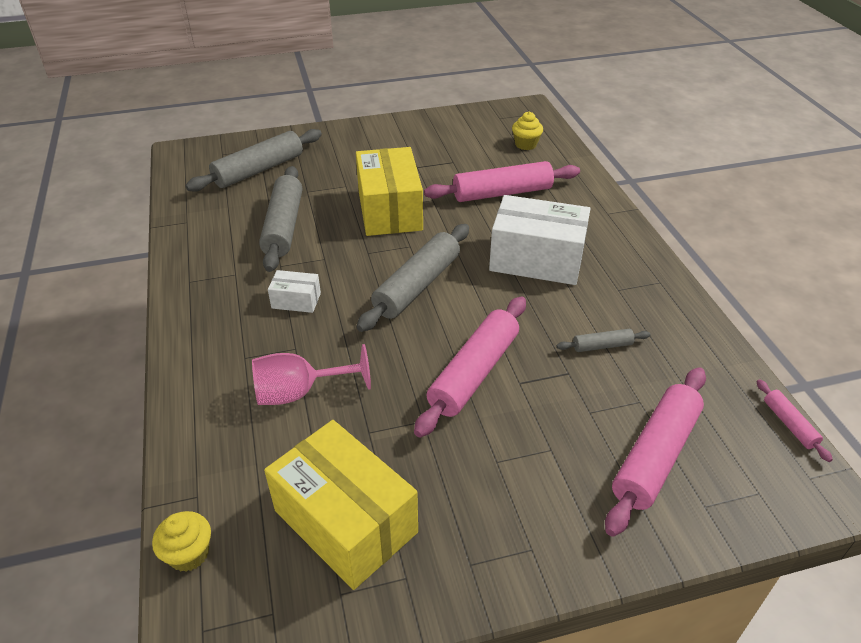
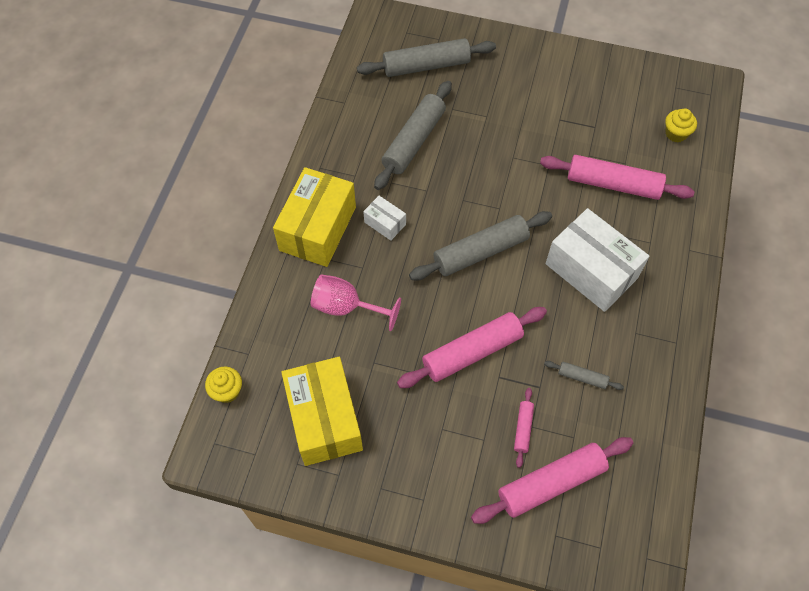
camera: 30 degrees right, 20 degrees up
(390, 210) = (506, 161): yellow box -> yellow box (318, 228)
(789, 424) = (669, 514): pink rolling pin -> pink rolling pin (523, 429)

